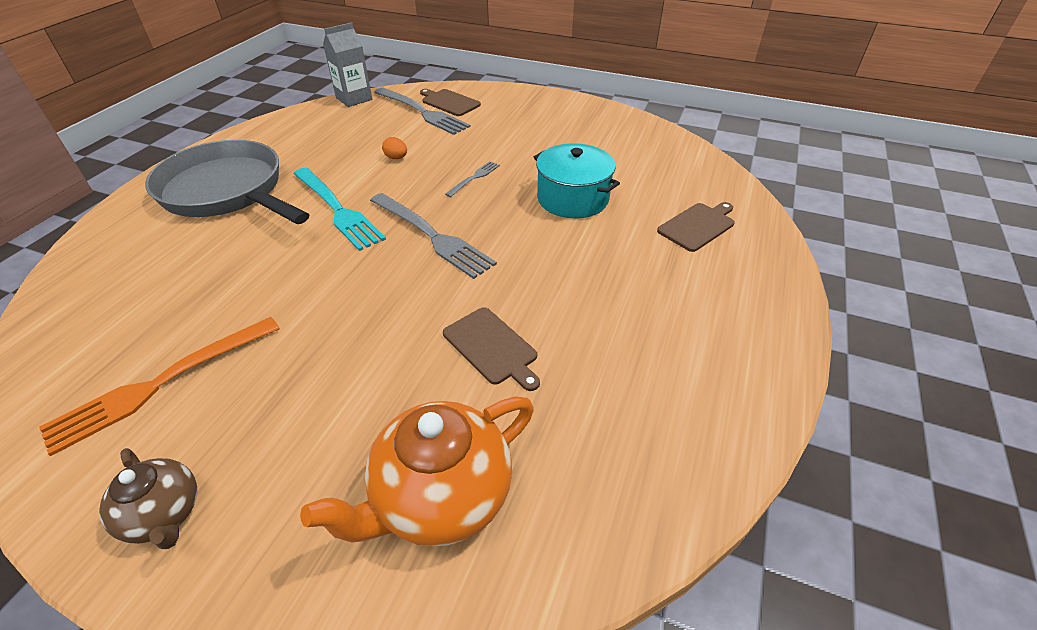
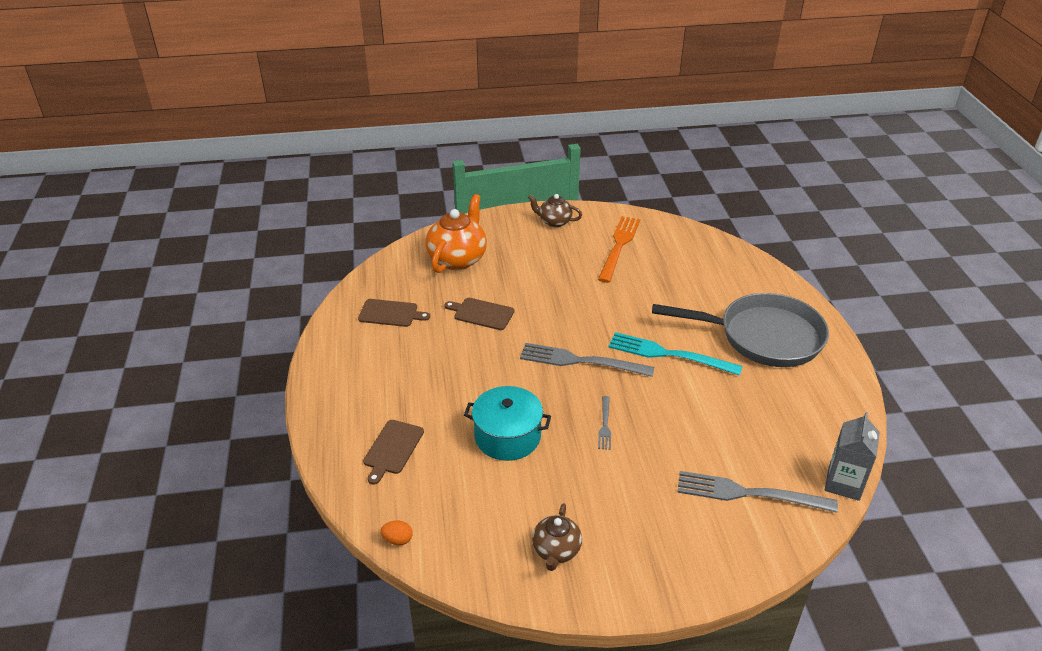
camera: 150 degrees right, 5 degrees down
(396, 158) = (692, 419): orange egg -> orange egg (398, 540)
(449, 102) = (743, 525): brown cutting board -> brown cutting board (390, 313)
(591, 127) = (556, 551): none -> brown teapot

